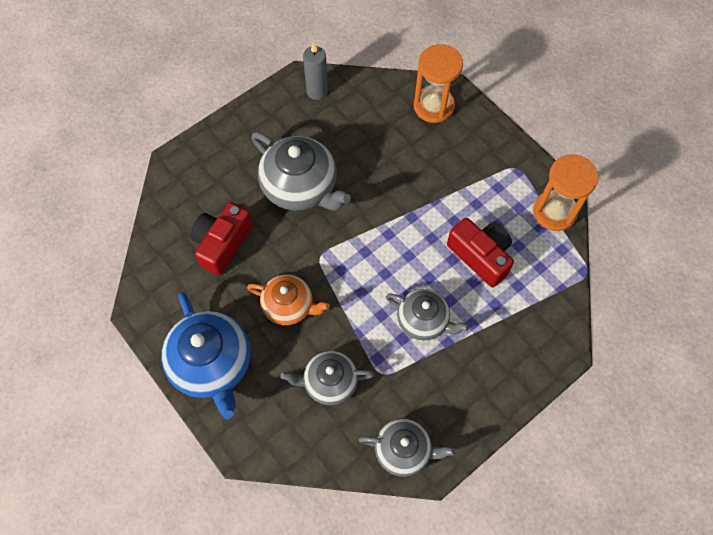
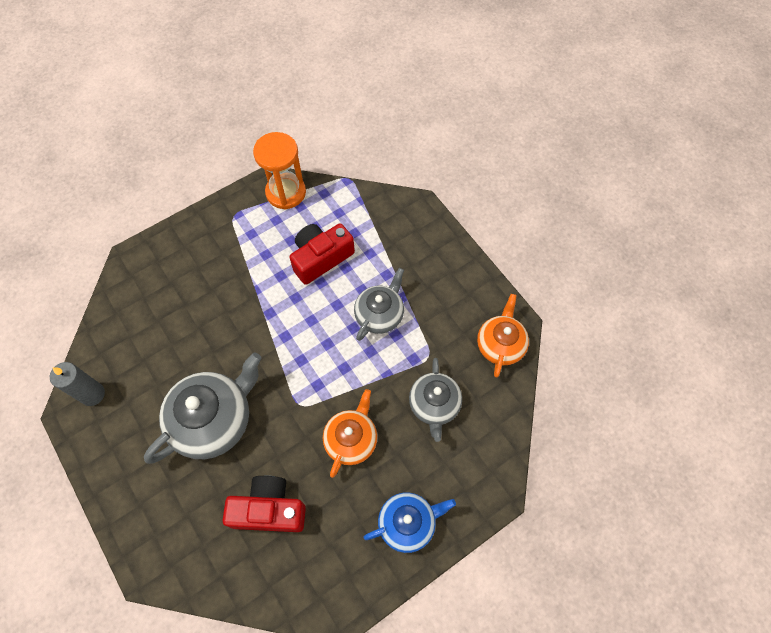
camera: 85 degrees left, 0 degrees up
(212, 364) = (408, 523): blue teapot -> blue teapot, size x0.62
(222, 244) = (269, 509): red camera -> red camera turned 150 degrees clockwise
(404, 450) = (500, 344): grey teapot -> orange teapot
(433, 106) = (145, 278): orange hourglass -> none

